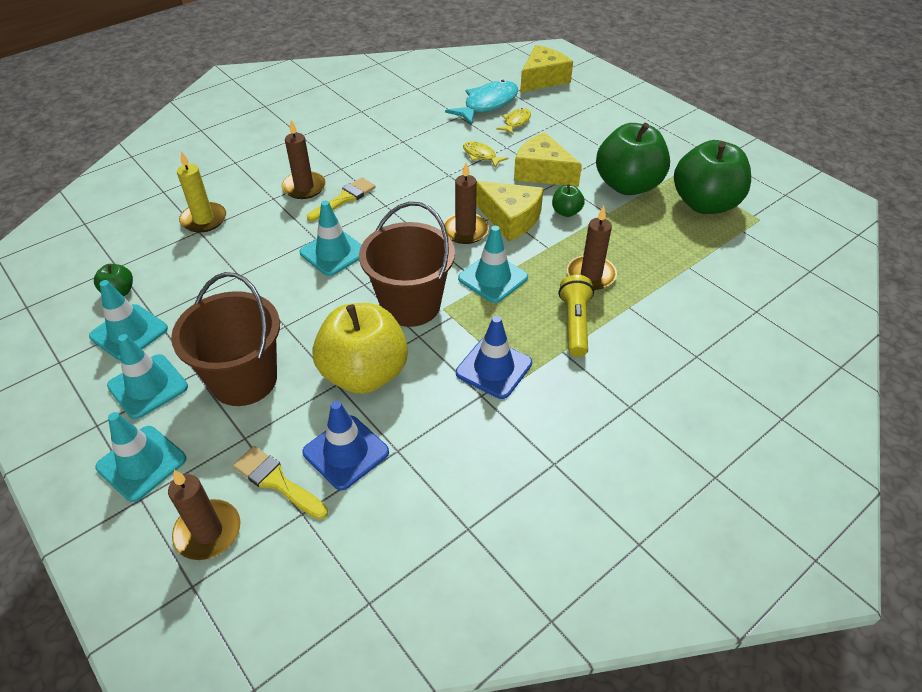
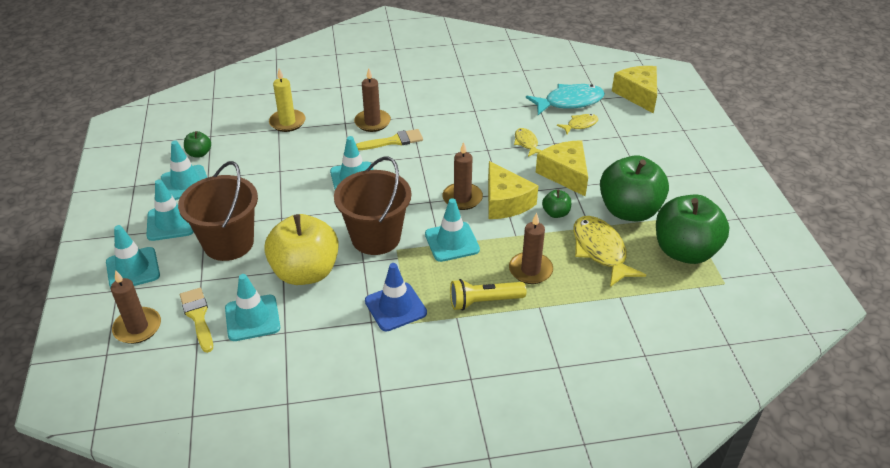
camera: 30 degrees right, 5 degrees down
(346, 452) = (252, 318): blue traffic cone -> turquoise traffic cone
(543, 79) = (638, 94): yellow cheese -> yellow cheese turned 90 degrees counterclockwise
(575, 324) = (484, 301): yellow flashlight -> yellow flashlight turned 135 degrees counterclockwise
(636, 231) = (600, 251): none -> yellow fish

